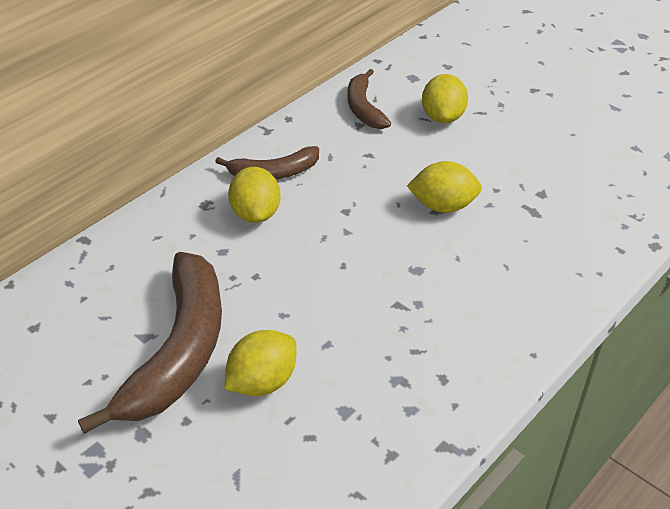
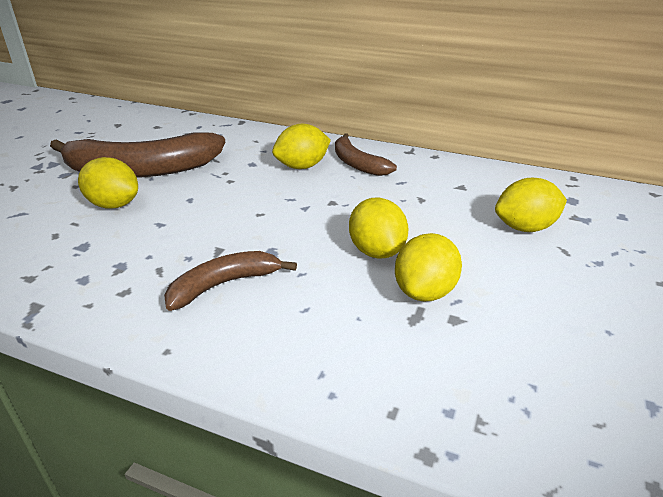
camera: 70 degrees right, 10 degrees down
(364, 108) = (488, 184): brown banana -> brown banana (224, 284)
(506, 197) = (425, 292): none -> yellow lemon

